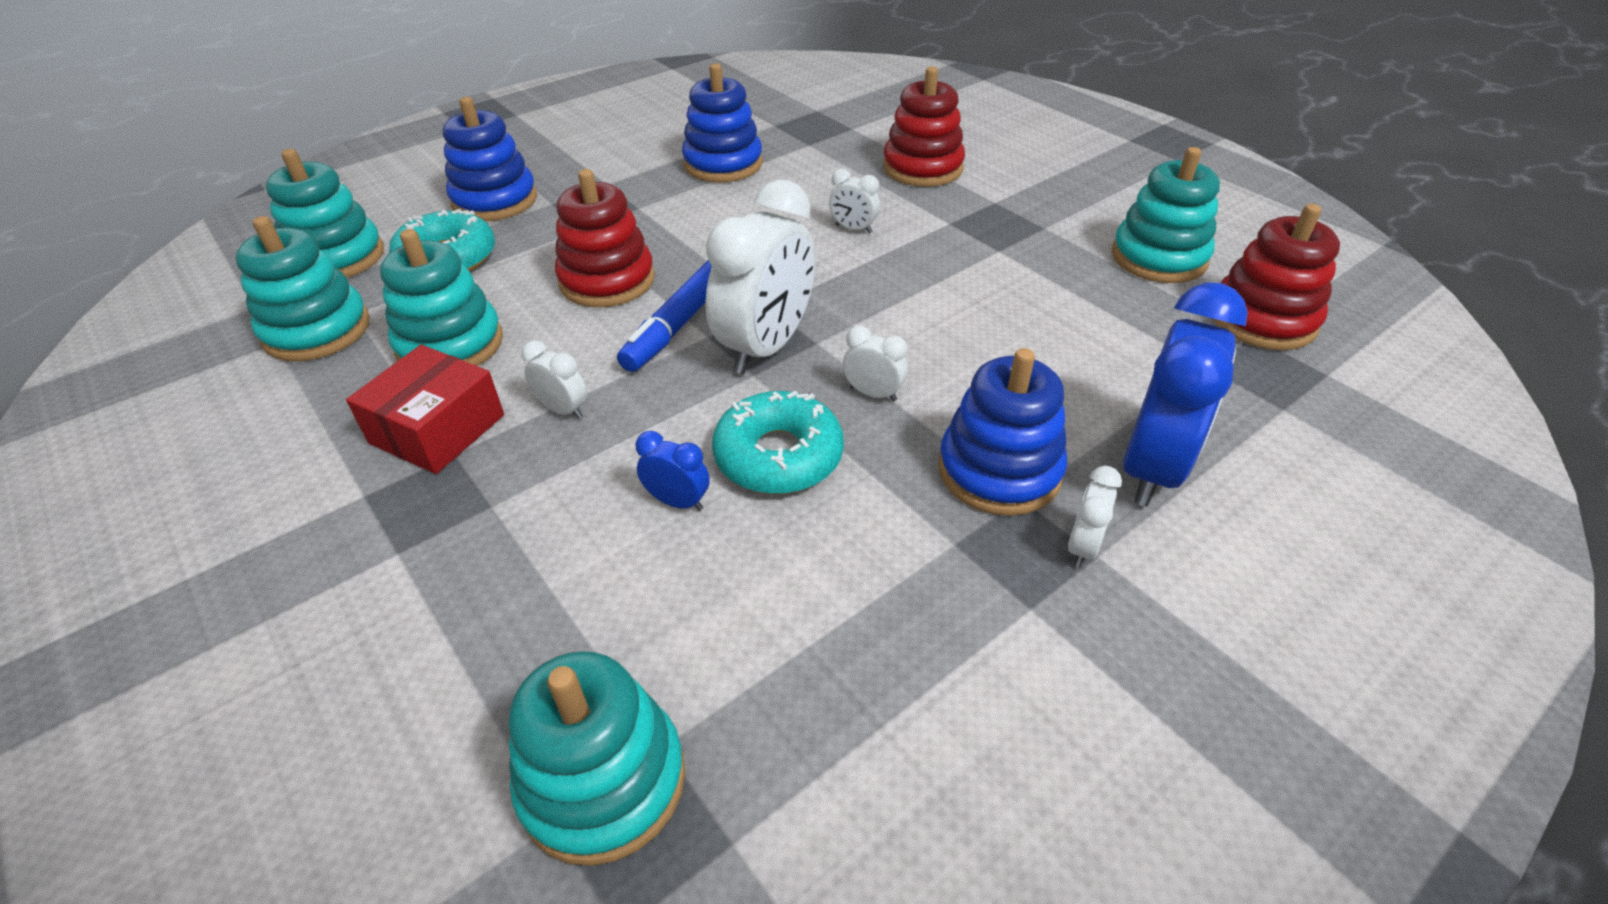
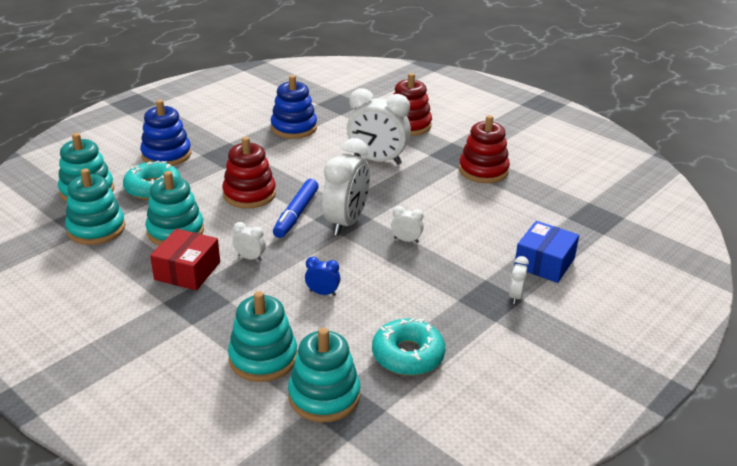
camera: 10 degrees left, 10 degrees down
(778, 456) = (366, 270): turquoise donut -> turquoise donut (408, 355)
(853, 229) = (377, 160): white clock -> white clock, size x2.25
(999, 470) = (473, 269): blue stacking toy -> none
(1152, 468) = (544, 263): blue clock -> blue box
(1158, 258) = (540, 167): turquoise stacking toy -> turquoise stacking toy (263, 358)
(1262, 319) = (593, 194): red stacking toy -> red stacking toy (483, 170)

